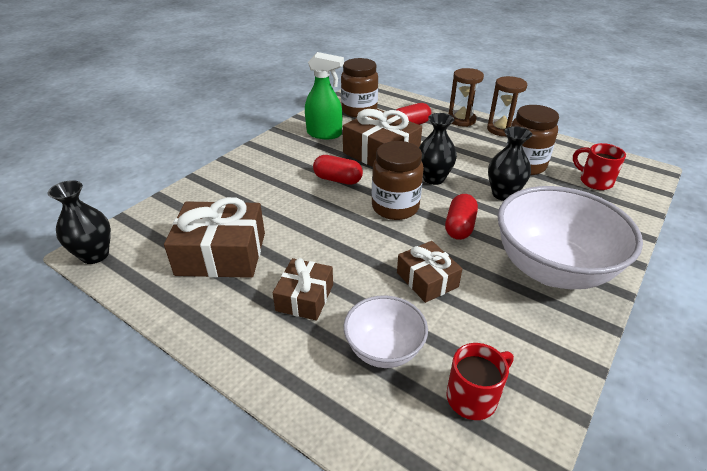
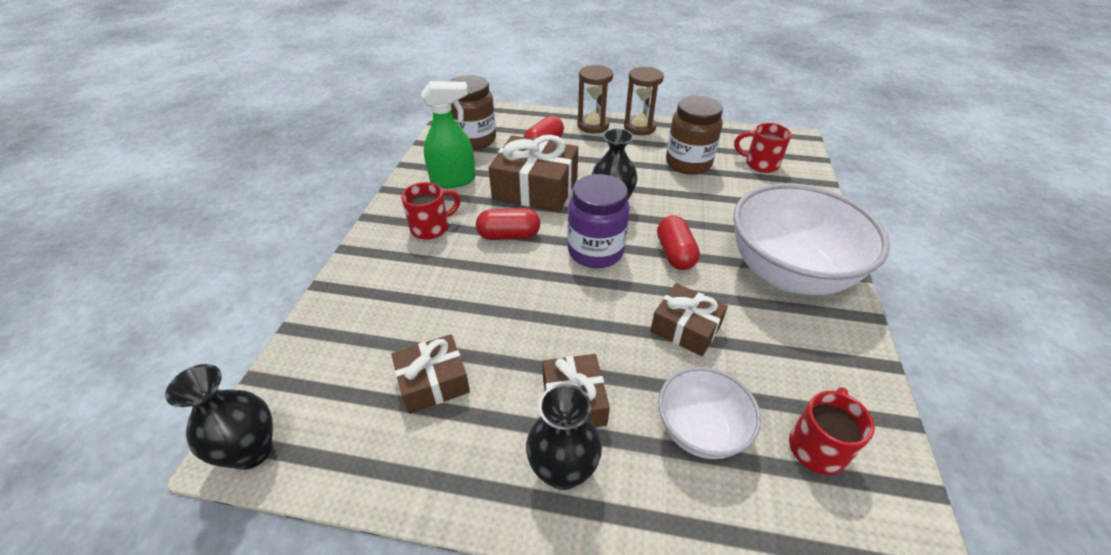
camera: 25 degrees left, 5 degrees up
(221, 254) = (433, 382): brown gift -> brown gift, size x0.60
(287, 161) = (432, 228): none -> red mug
(395, 207) = (595, 251): brown jar -> purple jar
(503, 194) = (690, 202): black vase -> black vase (563, 470)

